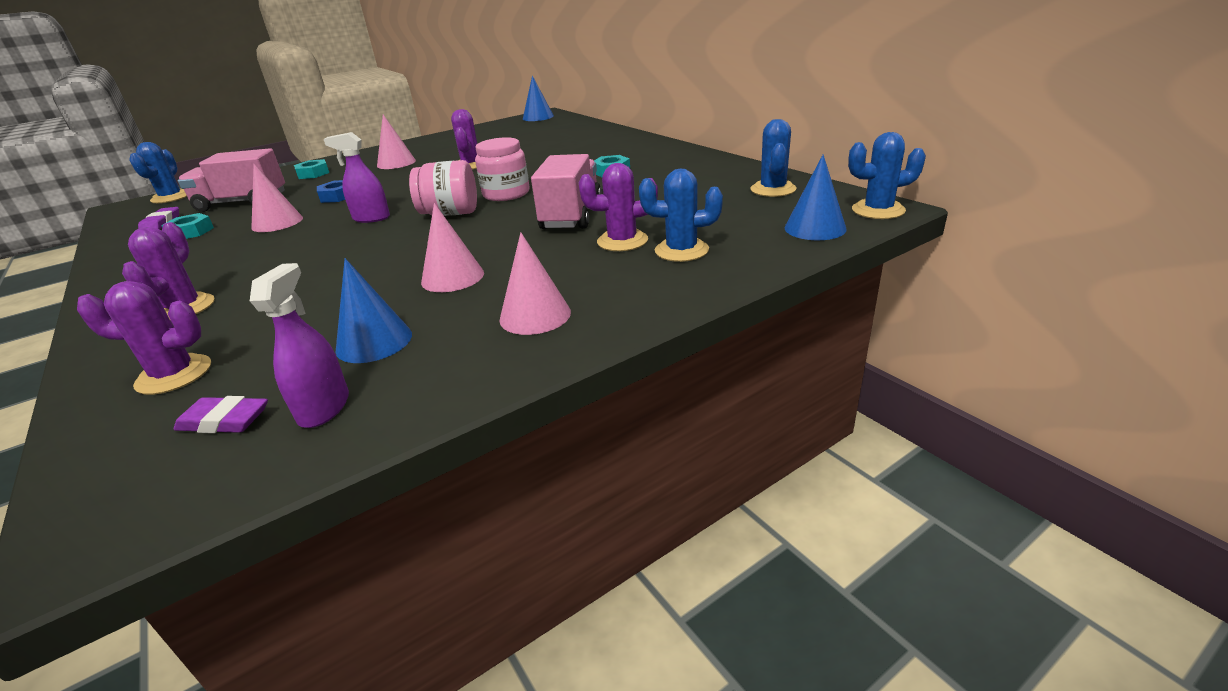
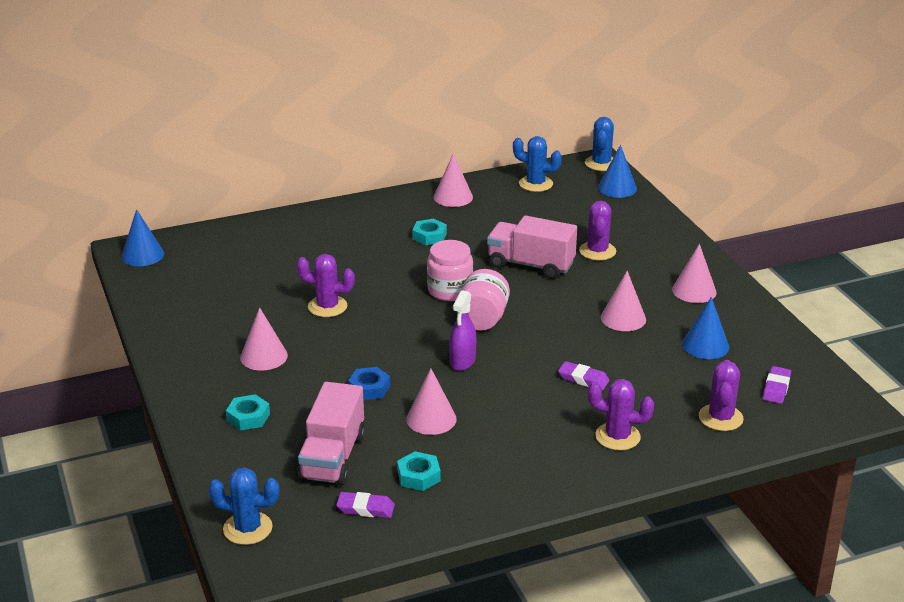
camera: 80 degrees left, 0 degrees up
(317, 274) = (583, 379): none -> purple eraser
(324, 408) = (772, 357): purple spray bottle -> none
(681, 250) = (626, 234): blue cactus -> none
(702, 166) = (453, 197): none -> pink cone

